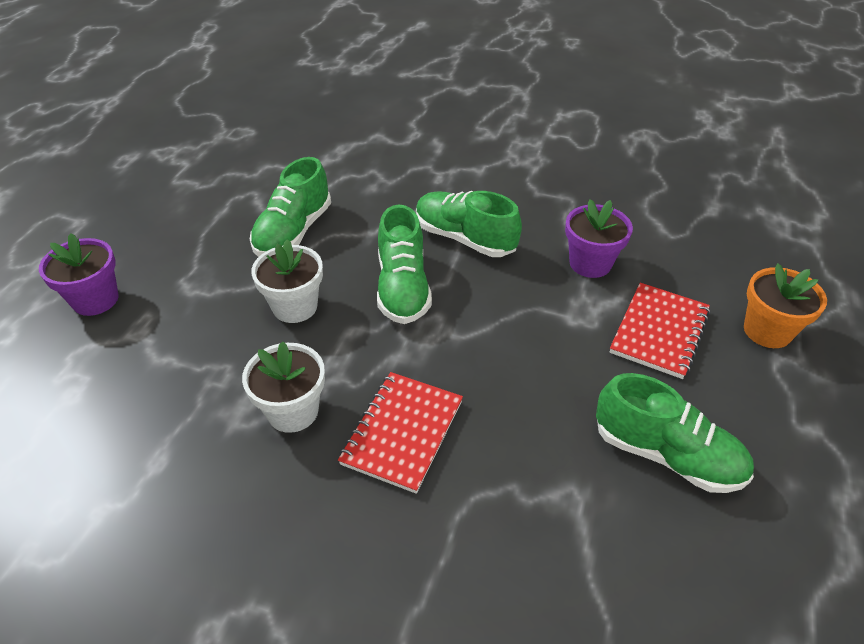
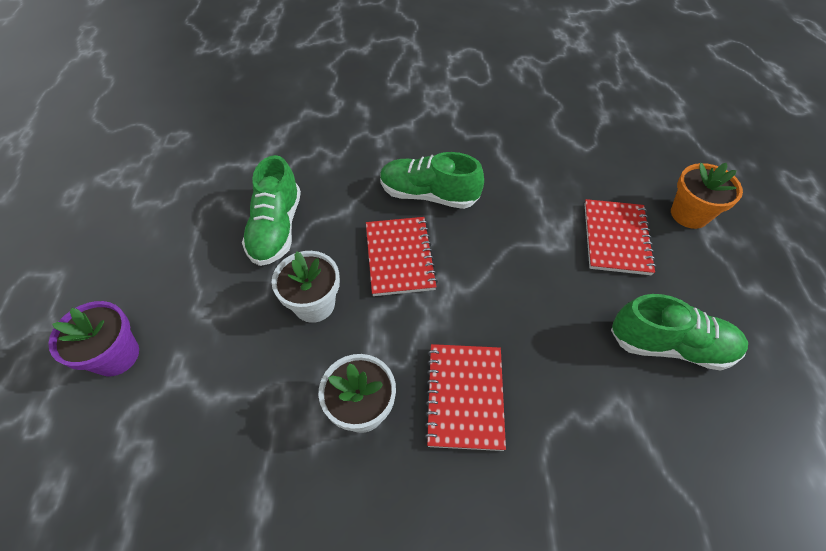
camera: 20 degrees left, 10 degrees up
(403, 288) = (399, 257): green shoe -> red notebook
(590, 263) = (538, 191): purple flower pot -> none

